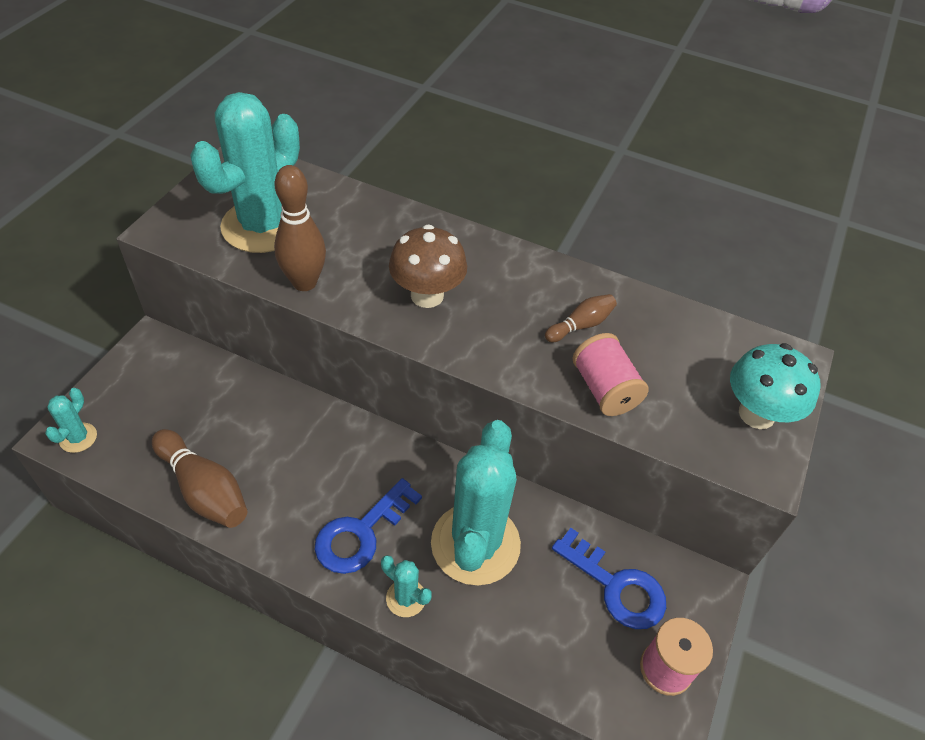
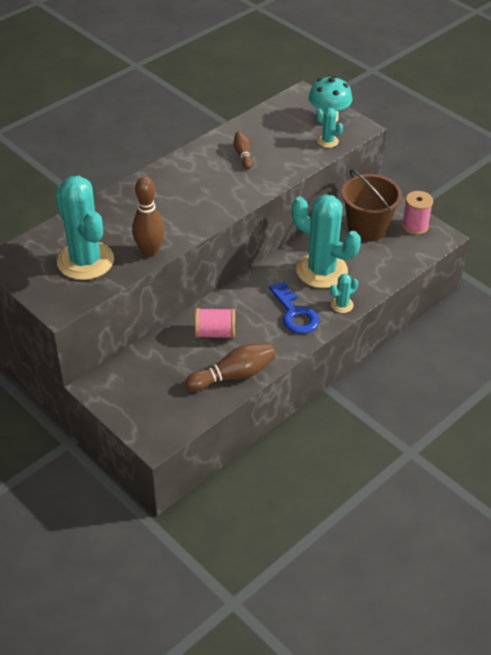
camera: 65 degrees left, 5 degrees down
(78, 438) = (162, 432): turquoise cactus -> turquoise cactus (327, 141)
(427, 295) = (189, 205): brown mushroom -> none
(604, 389) = (290, 160): pink spool -> pink spool (215, 333)
(616, 586) = (367, 228): blue key -> brown bucket

